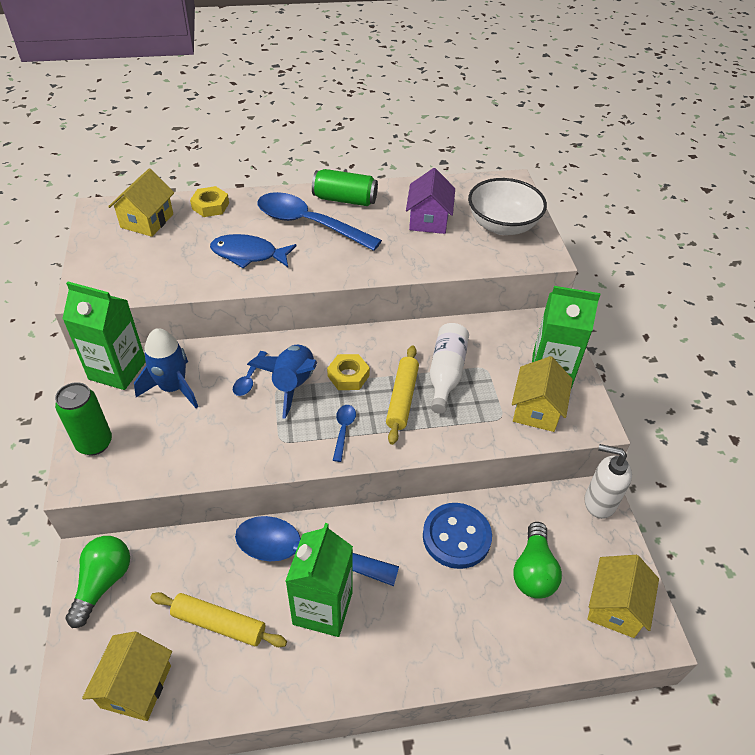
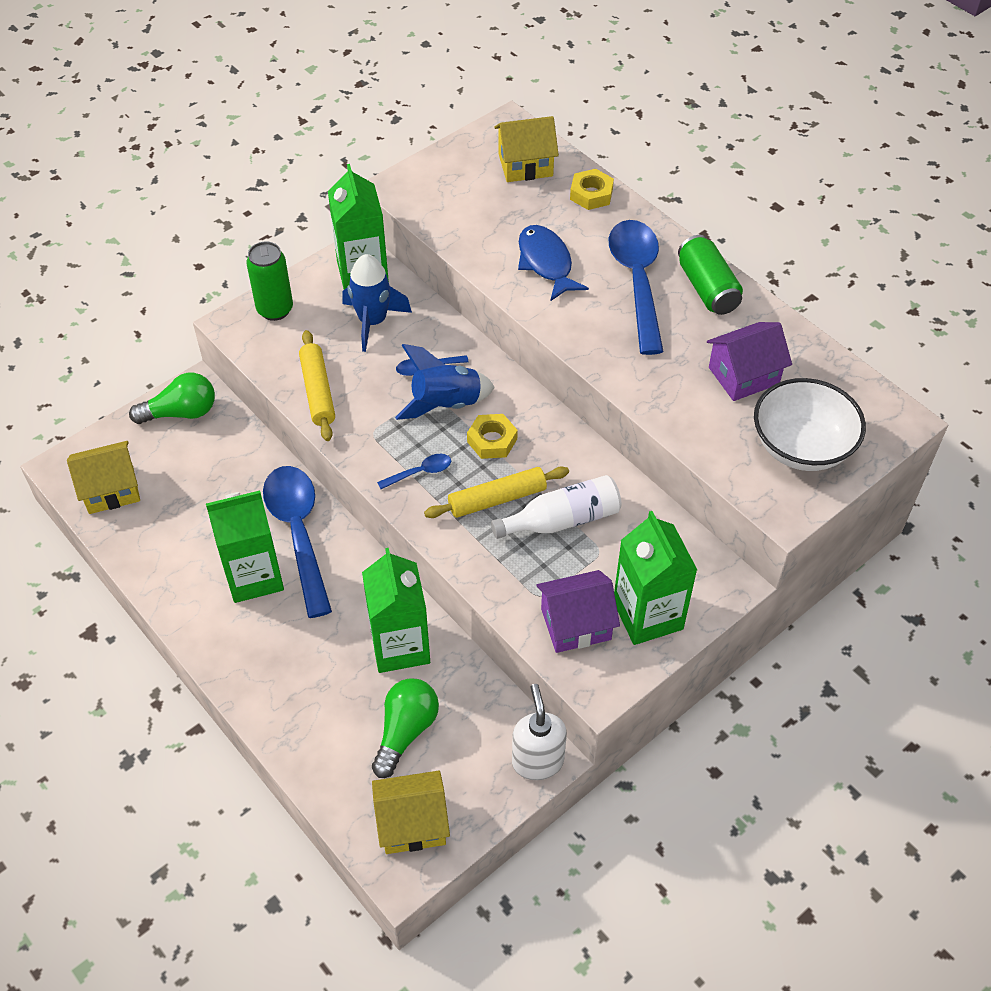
camera: 60 degrees right, 5 degrees up
(219, 624) = (194, 511): yellow rolling pin -> yellow rolling pin (317, 391)
(456, 537) = (400, 646): blue button -> green carton
(533, 571) = (405, 731): green light bulb -> green light bulb turned 135 degrees clockwise
(536, 410) = (575, 624): yellow house -> purple house

